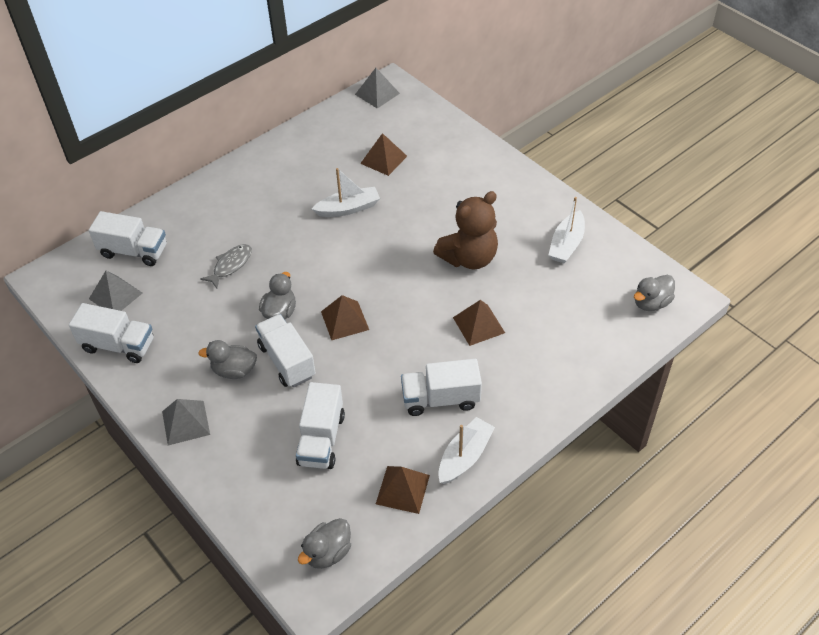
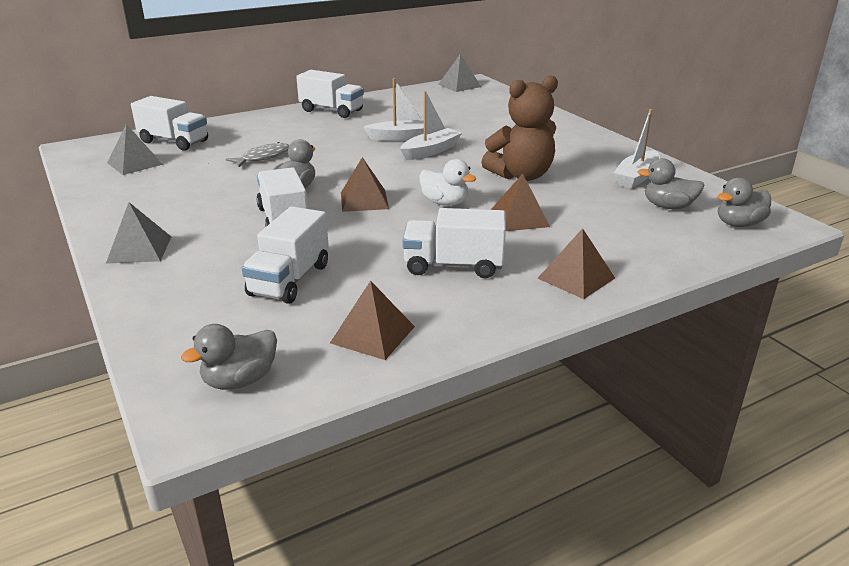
camera: 10 degrees right, 20 degrees down
(118, 345) = (111, 192): white truck -> white truck (331, 111)
(234, 370) = (221, 220): grey duck -> grey duck (668, 206)
(383, 159) = (451, 116): brown pyramid -> brown pyramid (576, 278)
(413, 312) = (445, 203): none -> white duck
(464, 456) = (468, 316): white boat -> white boat (431, 151)

